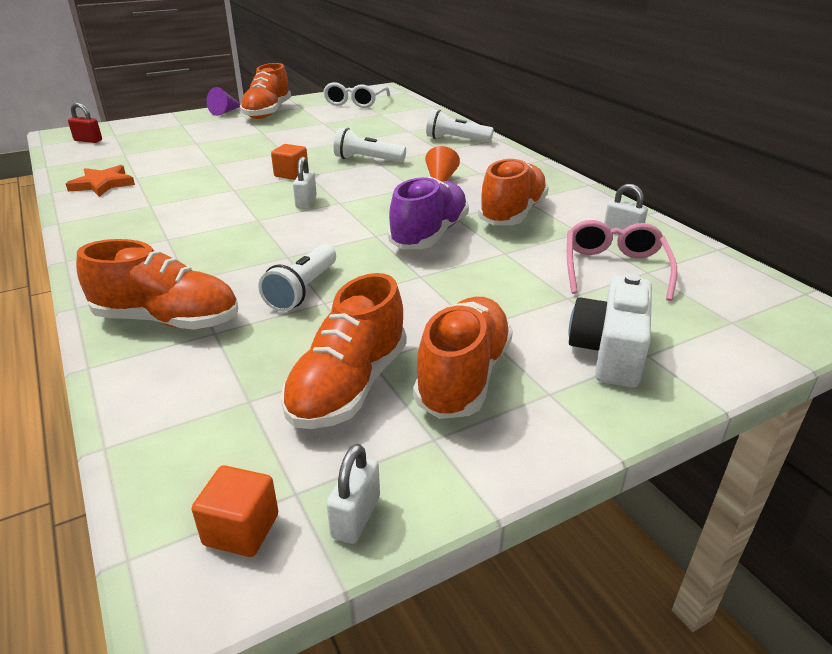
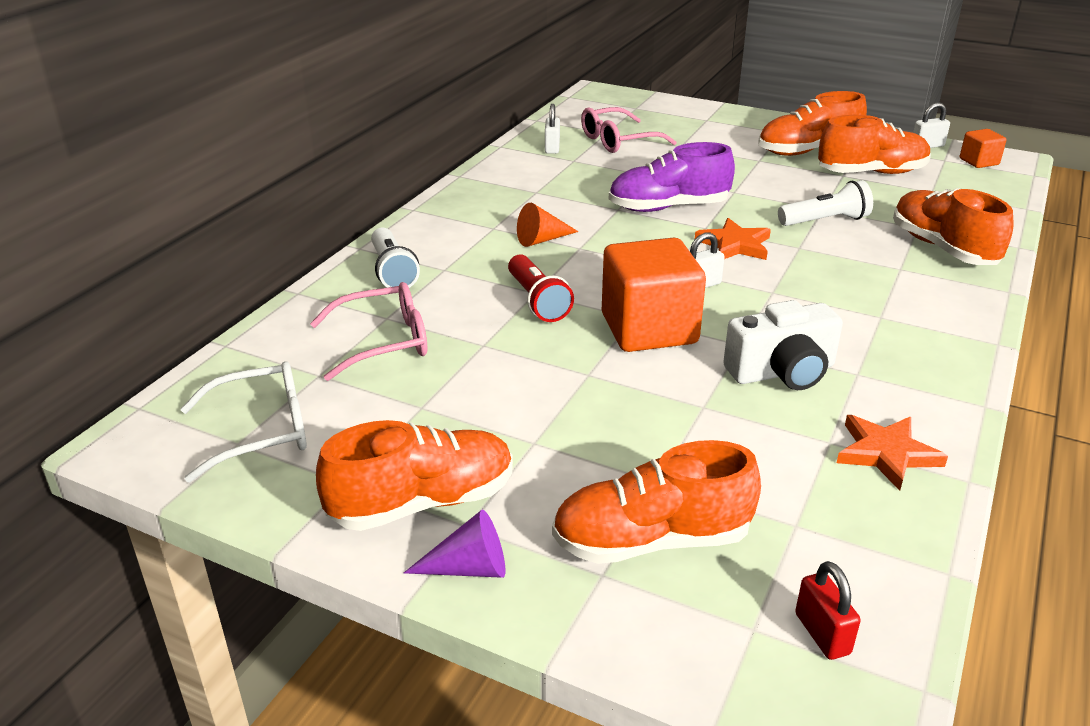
camera: 125 degrees left, 0 degrees up
(291, 174) = (649, 329): orange cube -> orange cube, size x2.08
(332, 234) = (734, 245): none -> orange star
(367, 160) = (537, 301): white flashlight -> red flashlight
(386, 126) = (382, 342): none -> pink glasses
(512, 213) = (575, 189): orange shoe -> orange shoe (651, 541)
(609, 352) = (720, 127): white camera -> white camera (782, 372)

